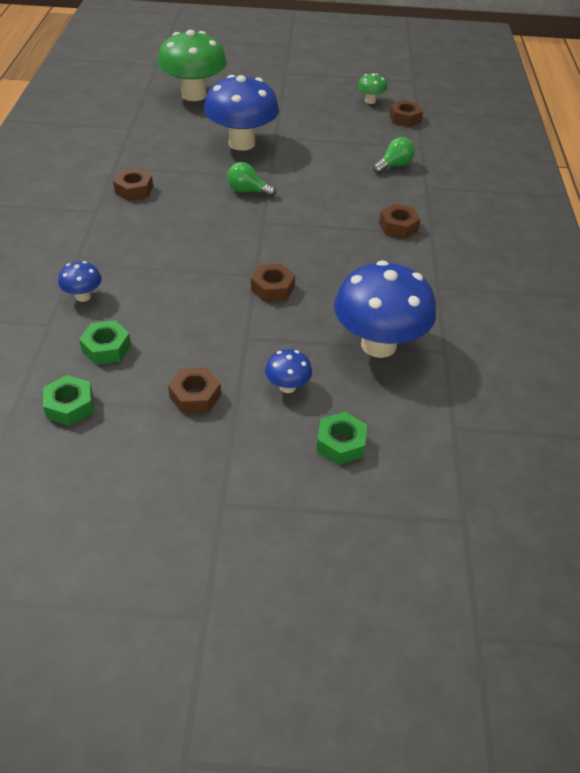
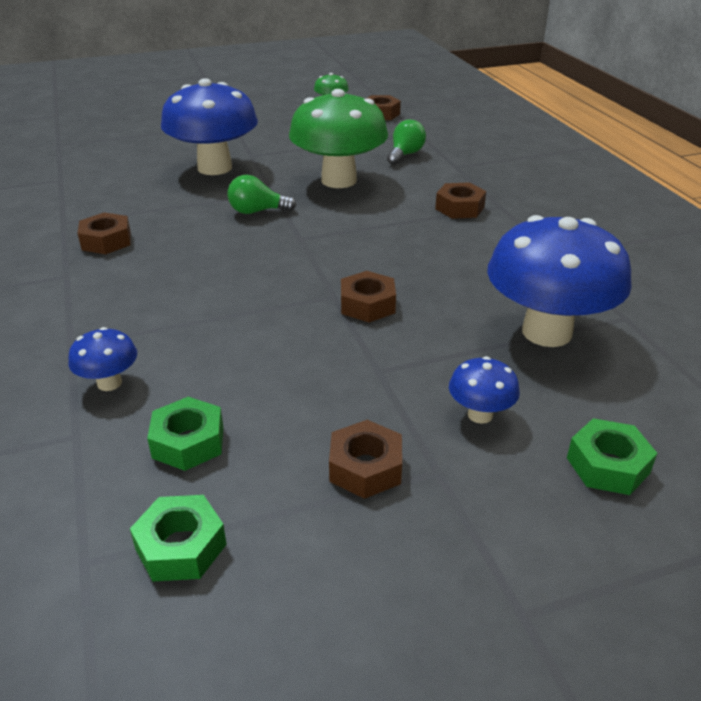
camera: 20 degrees left, 10 degrees down
(194, 95) = (123, 135): green mushroom -> green mushroom (339, 180)

